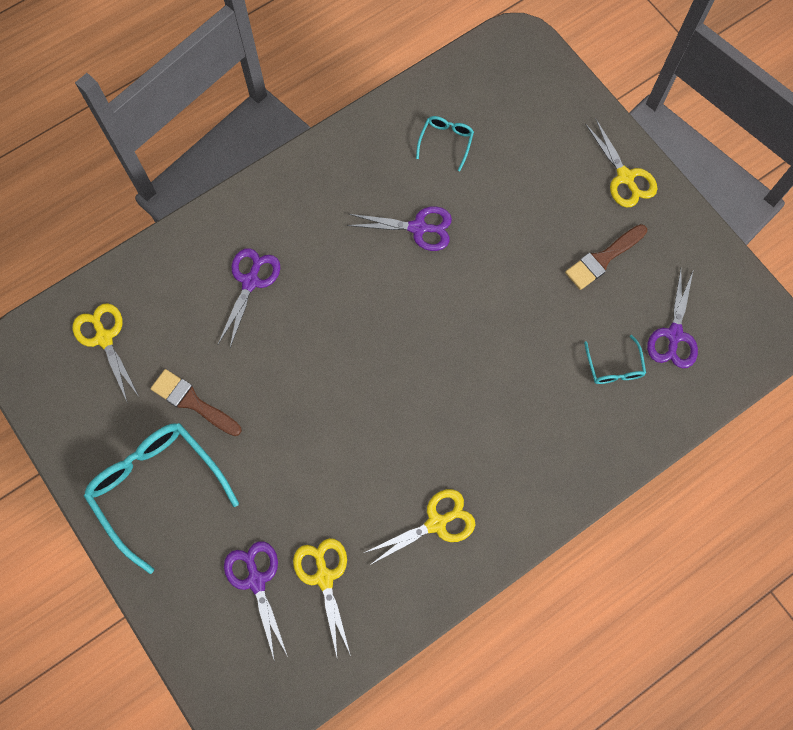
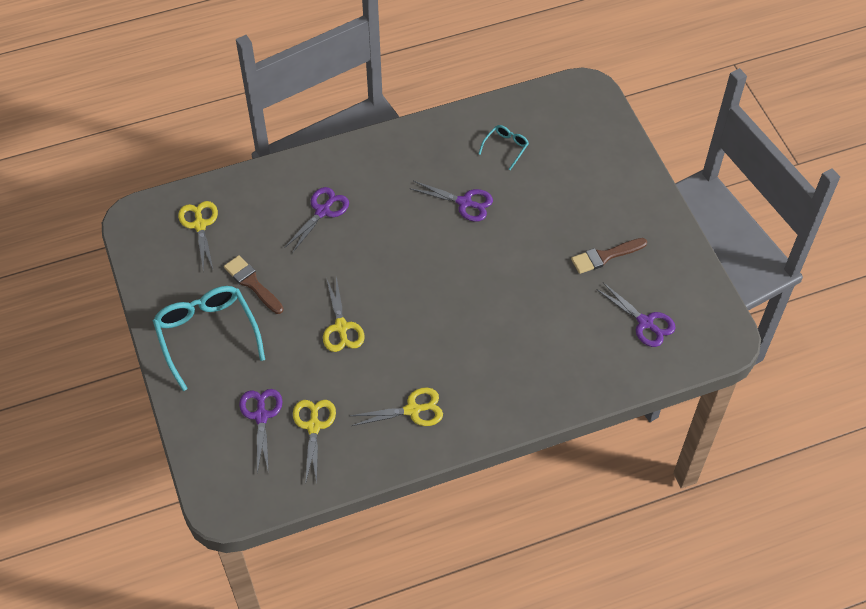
camera: 15 degrees right, 15 degrees down
(614, 367) = (589, 334): turquoise glasses -> none
(625, 177) = (642, 203): yellow scissors -> yellow scissors (341, 327)
(674, 335) = (645, 323): purple scissors -> purple scissors turned 75 degrees counterclockwise

